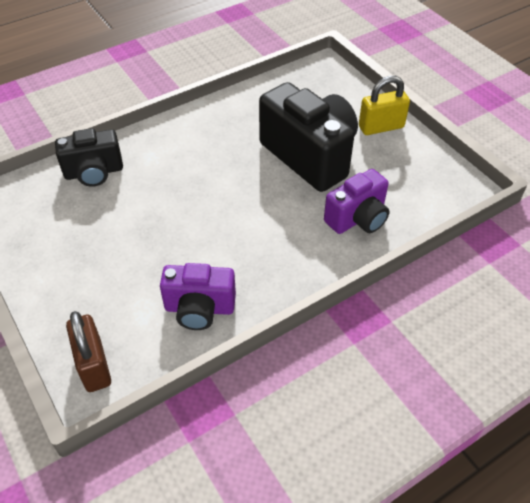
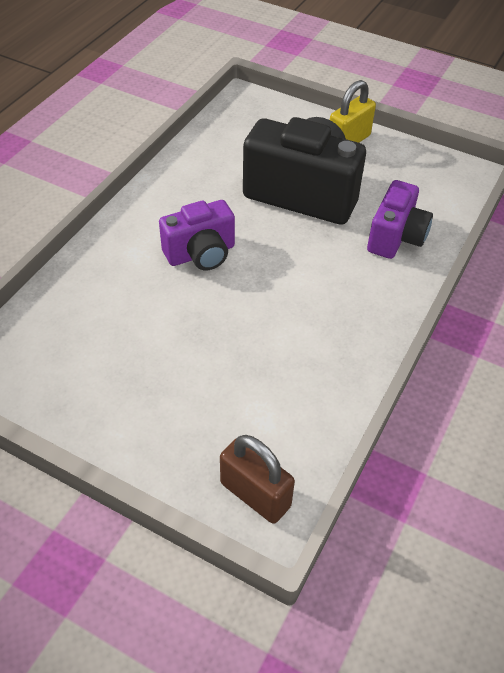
camera: 30 degrees left, 0 degrees up
(94, 172) = (84, 293): black camera -> none
(199, 308) = (316, 387): purple camera -> purple camera (201, 254)

